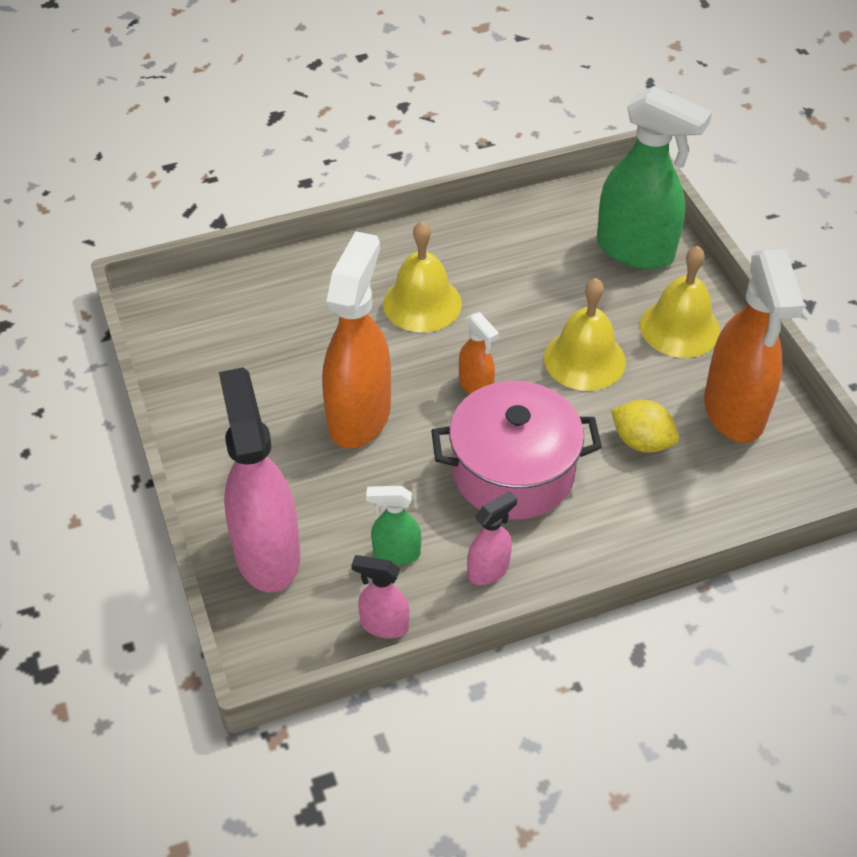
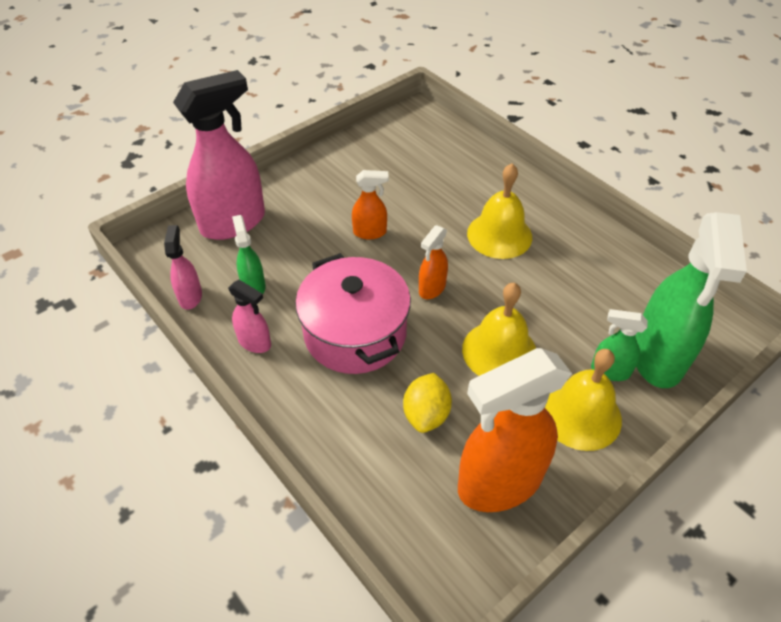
camera: 70 degrees right, 0 degrees up
(359, 416) = (370, 232): orange spray bottle -> orange spray bottle, size x0.48
(638, 289) = (609, 371): none -> green spray bottle

